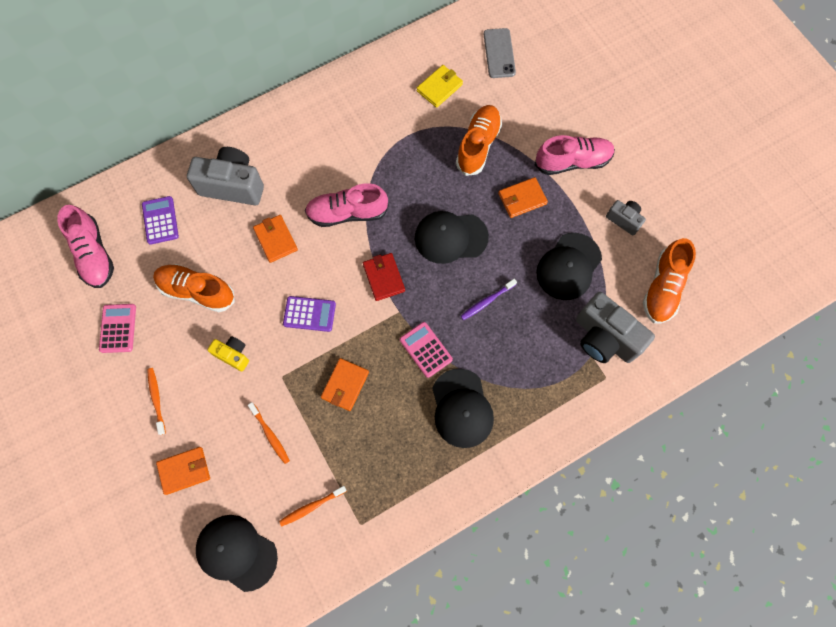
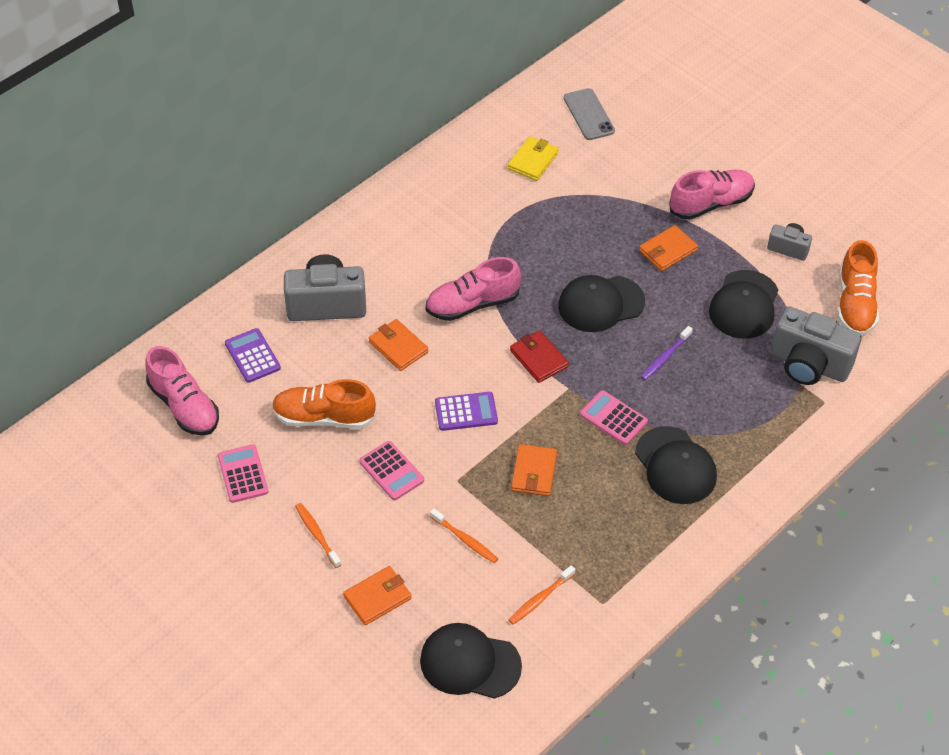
camera: 15 degrees left, 20 degrees down
(233, 355) = (391, 471): yellow camera -> pink calculator
(478, 145) = (598, 209): orange shoe -> none

